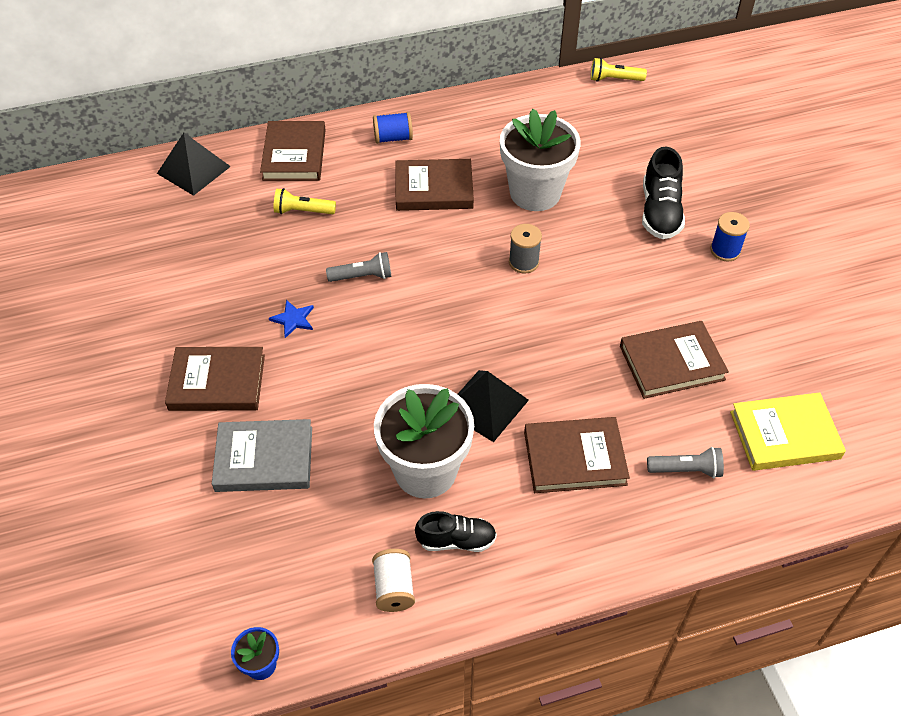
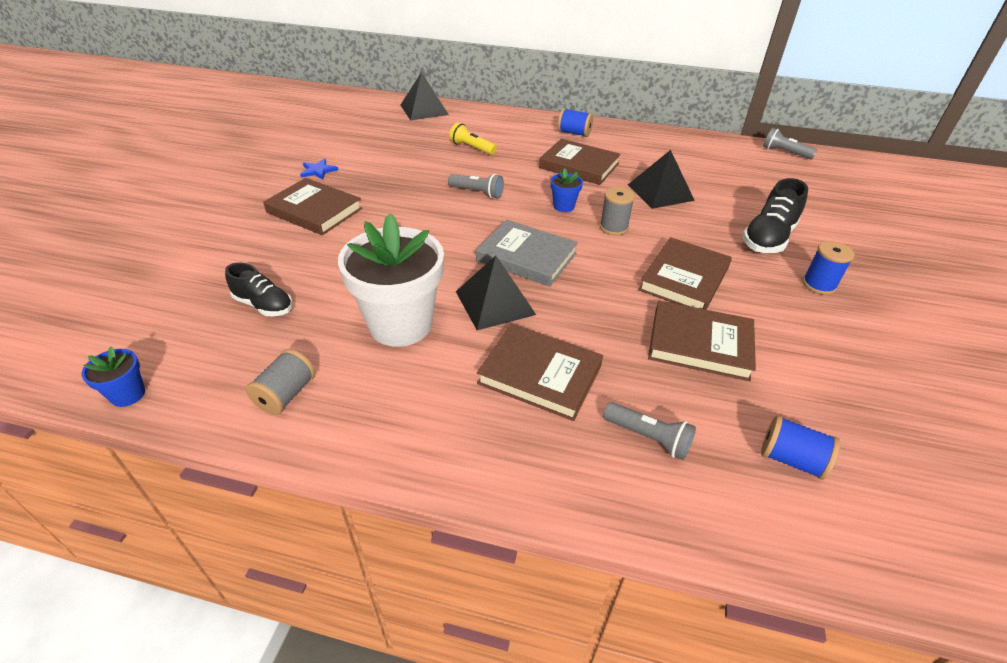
camera: 30 degrees right, 10 degrees down
(264, 459) = (293, 264): grey book -> grey book (526, 257)
(293, 319) = (403, 197): blue star -> blue star (318, 171)
(294, 155) = (496, 121): brown book -> brown book (684, 279)
(394, 588) = (286, 395): white spool -> grey spool
(456, 540) = (373, 386): black shoe -> black shoe (264, 305)
(460, 255) = (563, 206): none -> blue flower pot
(535, 193) = (660, 192): white flower pot -> black pyramid
(614, 79) = (784, 153): yellow flashlight -> grey flashlight
(784, 435) = (791, 459): yellow book -> blue spool

